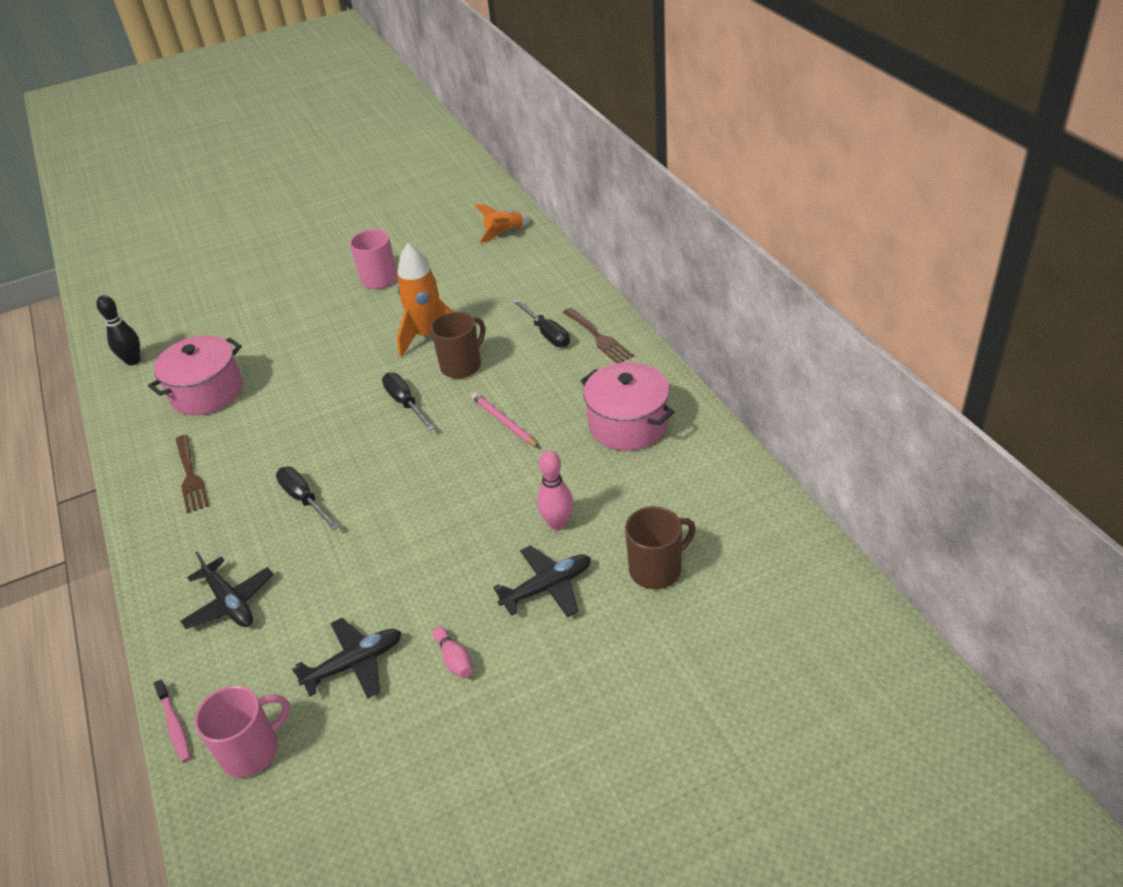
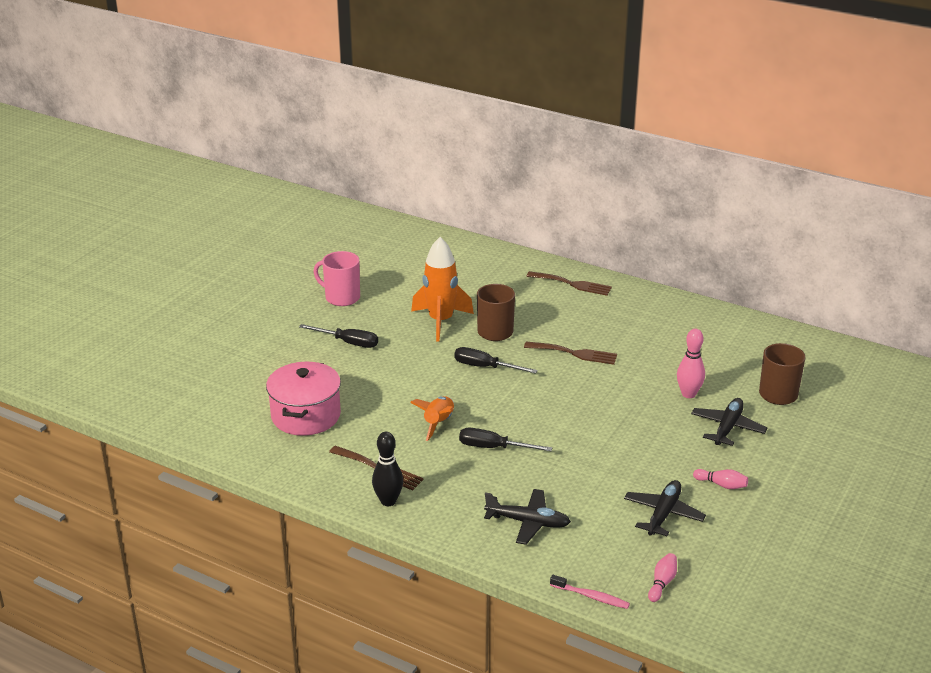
camera: 40 degrees left, 10 degrees down
(133, 361) = (197, 419): black bowling pin -> black bowling pin (388, 501)
(252, 751) = (662, 583): pink mug -> pink bowling pin
(504, 233) = (405, 239): orange rocket -> orange rocket (438, 423)
(504, 422) = (575, 353): pink pencil -> brown fork
(547, 334) = (531, 293): black screwdriver -> black screwdriver (348, 342)
(628, 424) = (660, 327): pink pot -> none

